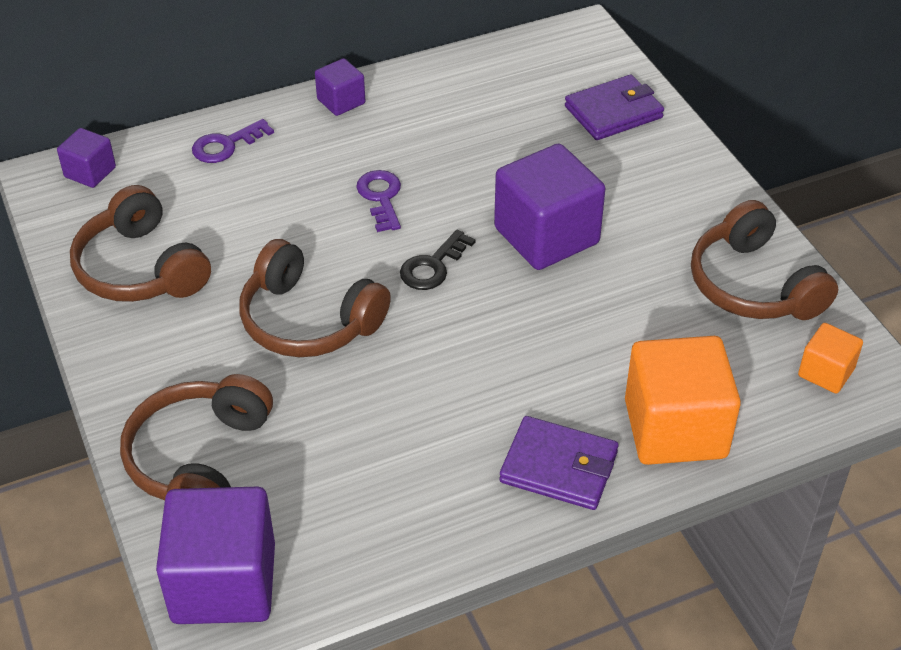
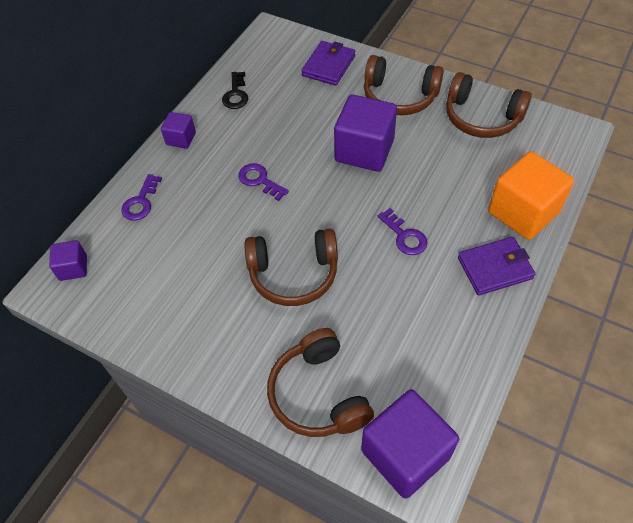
camera: 35 degrees left, 10 degrees up
(141, 268) = (167, 306): brown headphones -> brown headphones (399, 96)
(433, 266) = (326, 202): black key -> black key (236, 94)
(485, 361) = (404, 236): none -> purple key
(826, 372) = (554, 141): orange cube -> none

